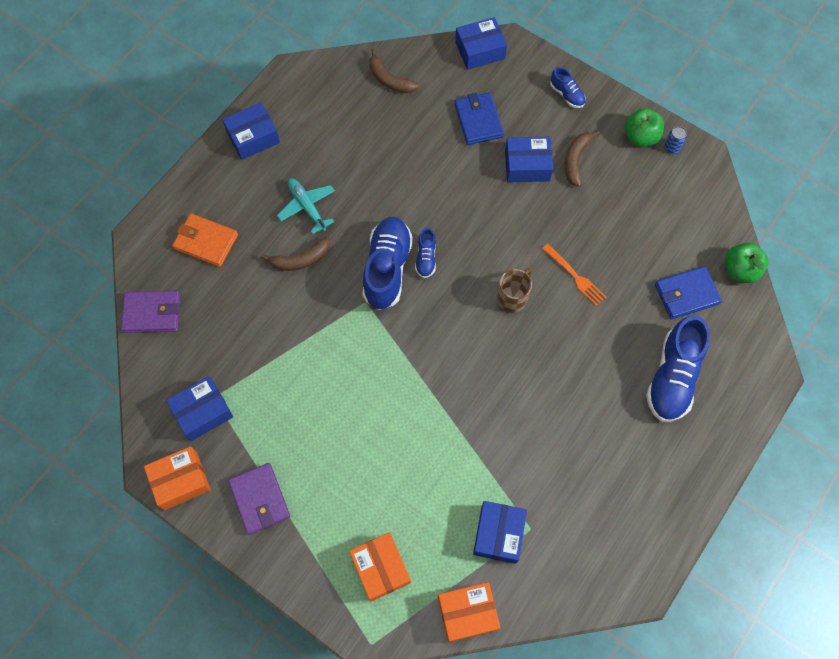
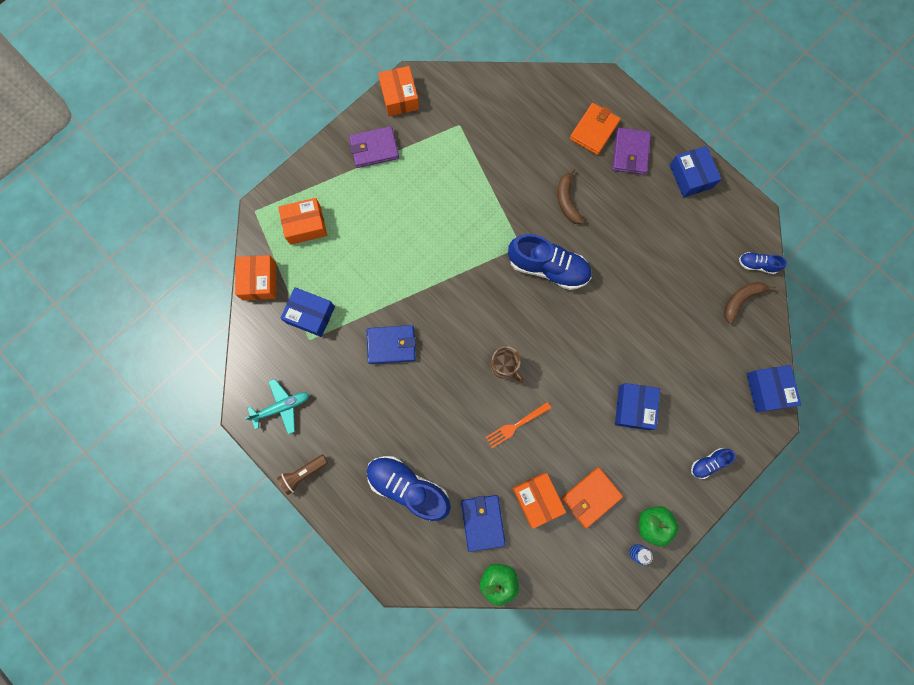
camera: 100 degrees right, 10 degrees up
(152, 313) = (537, 87): purple wallet -> purple wallet (630, 153)
(203, 412) = (449, 116): blue box -> none
(307, 207) = (615, 212): turquoise plane -> turquoise plane (281, 407)
(426, 258) = (553, 301): blue shoe -> blue shoe (757, 265)
(478, 121) = (687, 373): blue wallet -> blue wallet (391, 345)
(575, 160) = (634, 454): brown banana -> none
(630, 194) = (591, 497): none -> orange wallet
(647, 245) = (537, 499): none -> orange box
(691, 499) = (303, 473): none -> brown flashlight

